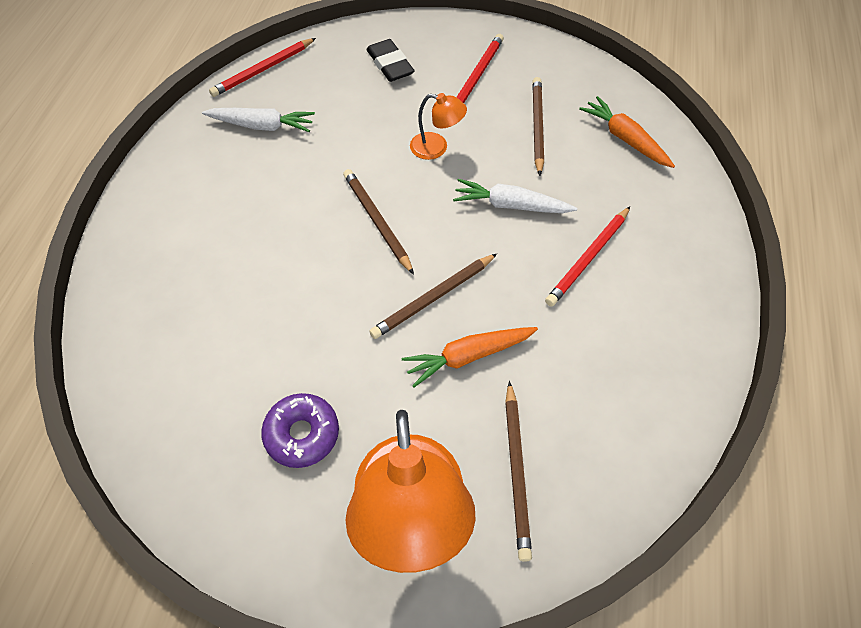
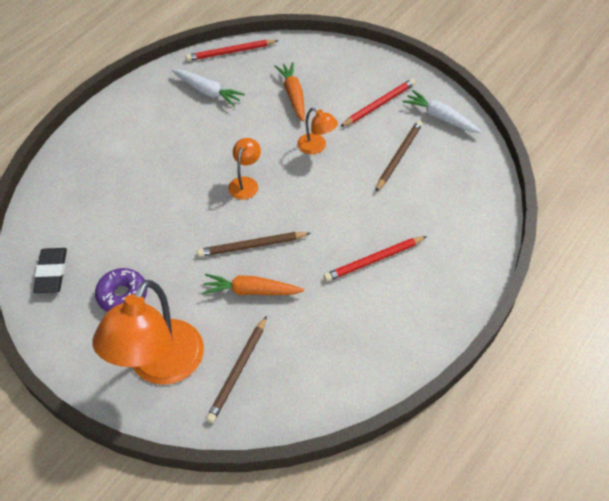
camera: 25 degrees right, 5 degrees down
(377, 221) = (245, 183): brown pencil -> orange lamp
(390, 64) = (320, 76): black eraser -> black eraser (51, 273)
(511, 205) = (343, 205): white carrot -> white carrot (440, 118)
(625, 139) = (459, 188): orange carrot -> orange carrot (293, 95)

